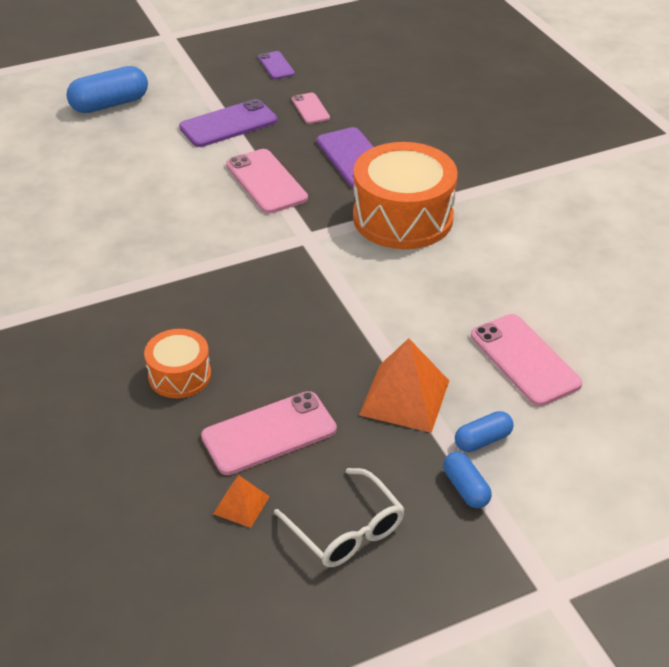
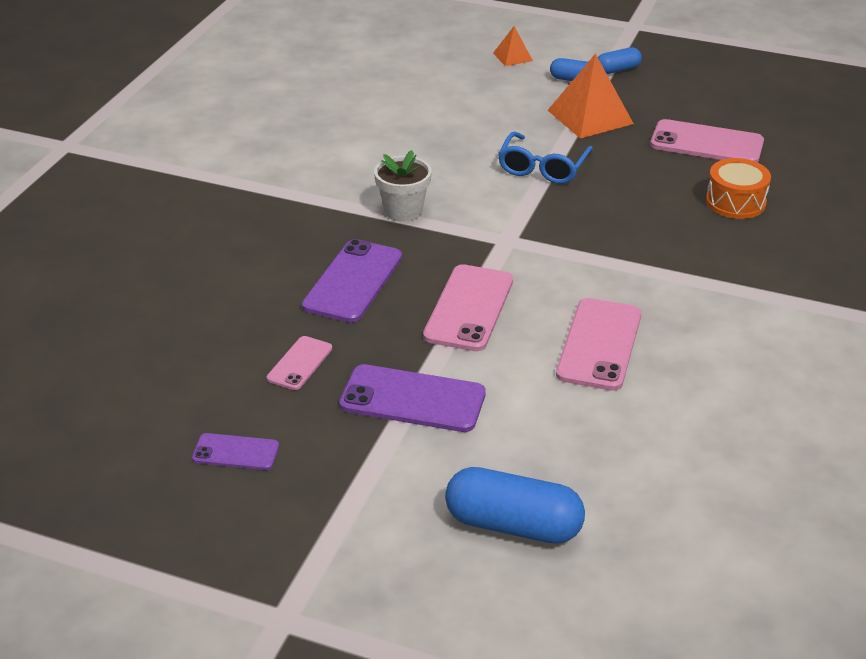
camera: 135 degrees left, 5 degrees down
(241, 505) = (765, 123): orange pyramid -> orange pyramid (512, 57)
(276, 65) = (236, 452): purple phone -> purple phone turned 75 degrees clockwise
(346, 530) = (712, 87): white glasses -> none
(366, 313) = (542, 168): none -> blue glasses
(403, 217) = (403, 211): orange drum -> white flower pot
(465, 488) = (617, 70): blue capsule -> blue capsule turned 45 degrees clockwise
(524, 360) = (481, 95): pink phone -> pink phone (599, 344)

